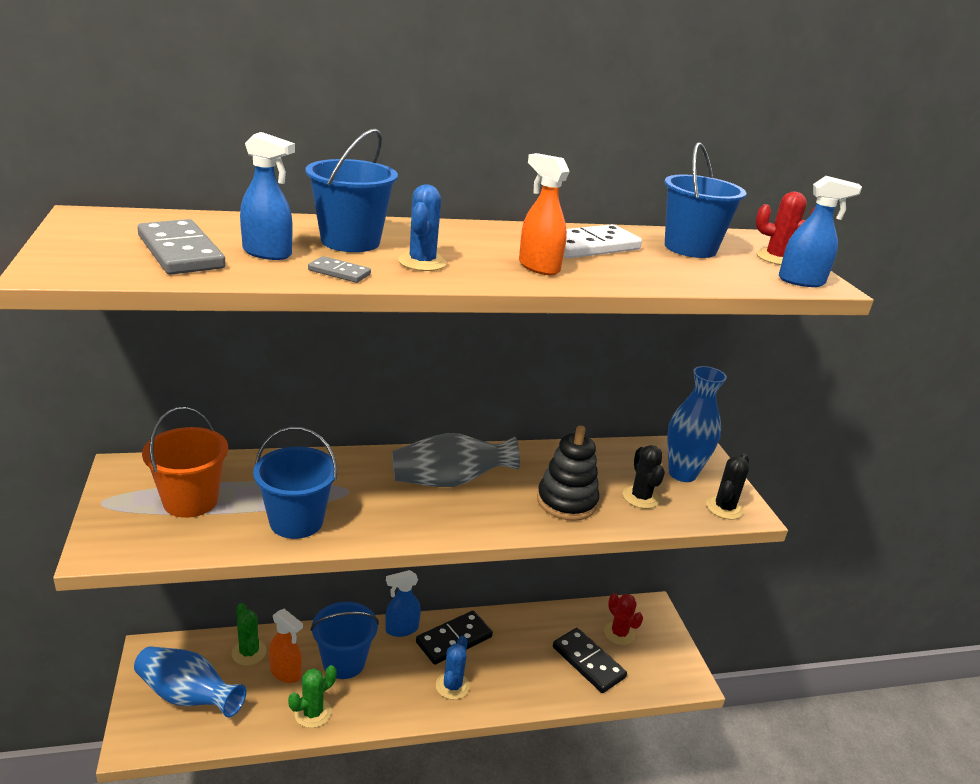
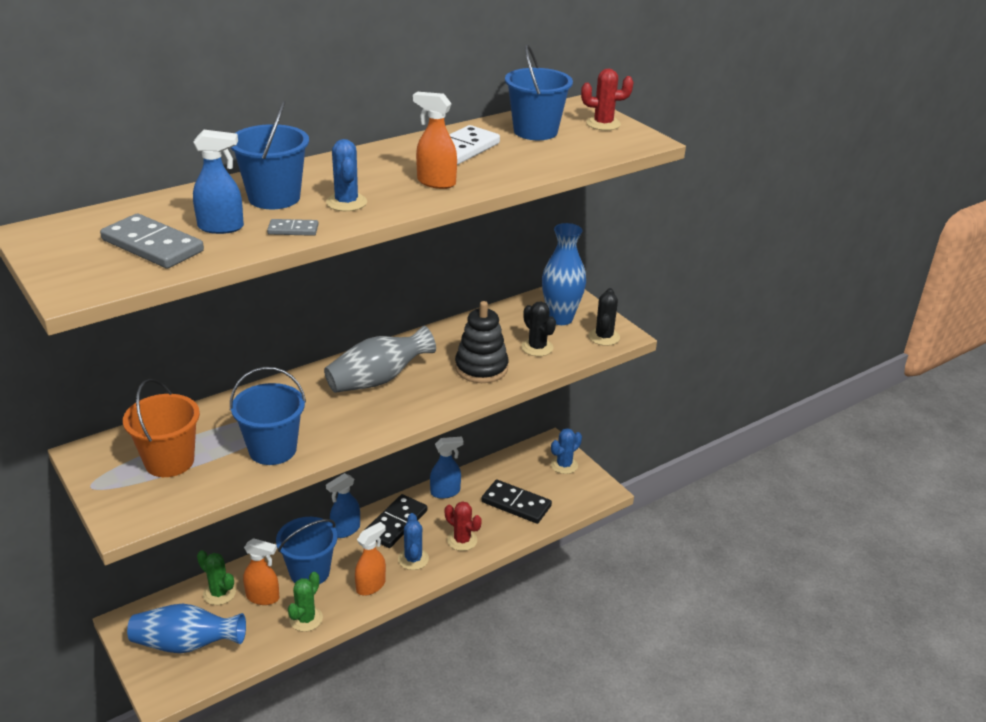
camera: 20 degrees left, 5 degrees up
(395, 700) = (371, 586): none -> orange spray bottle
(619, 633) = (531, 473): red cactus -> red cactus (462, 540)
(658, 636) = (564, 465): none -> blue cactus
(801, 281) = (630, 142): blue spray bottle -> blue spray bottle (445, 492)

